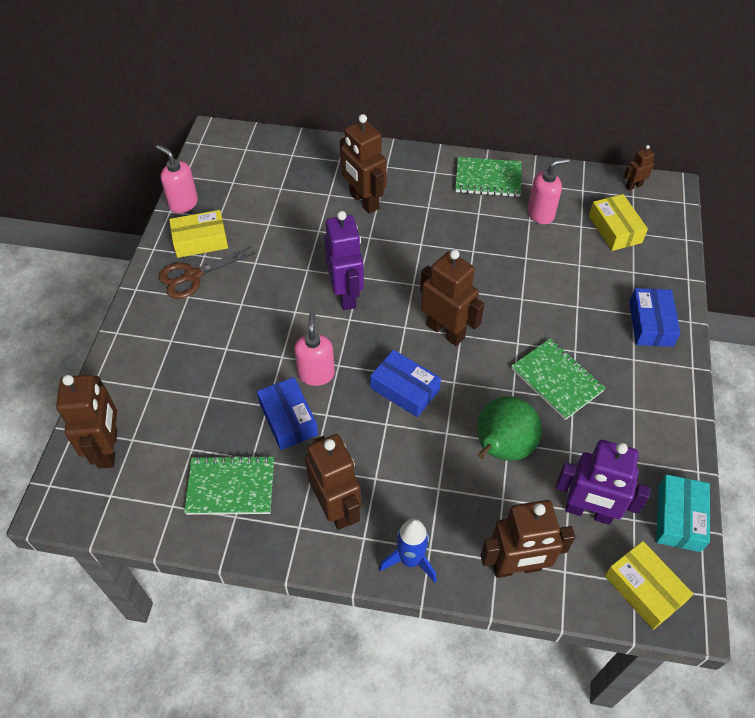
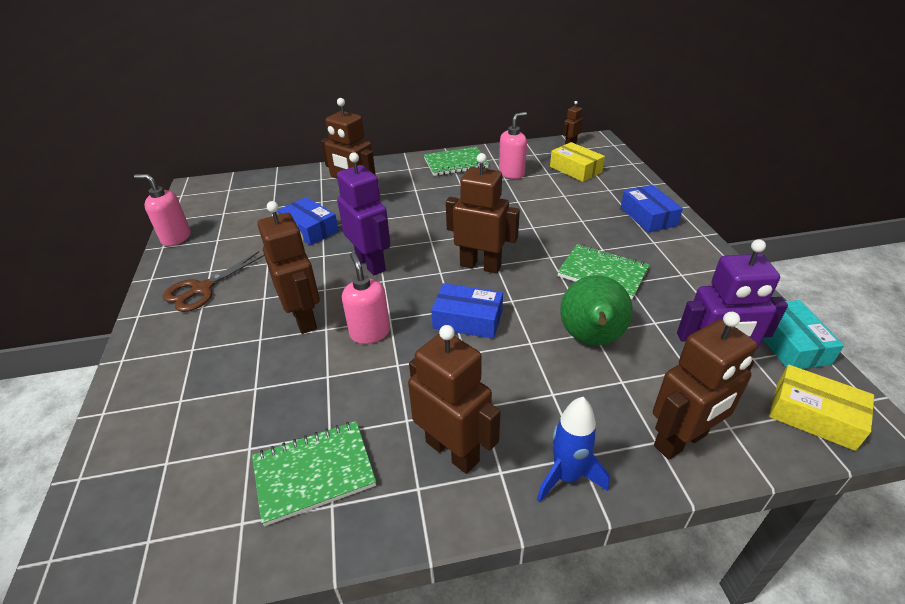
camera: 20 degrees left, 15 degrees down
(108, 449) = (134, 484): brown robot -> brown robot (304, 318)
(200, 240) = (203, 260): yellow box -> none
(288, 419) = (357, 381): blue box -> blue box (310, 229)

